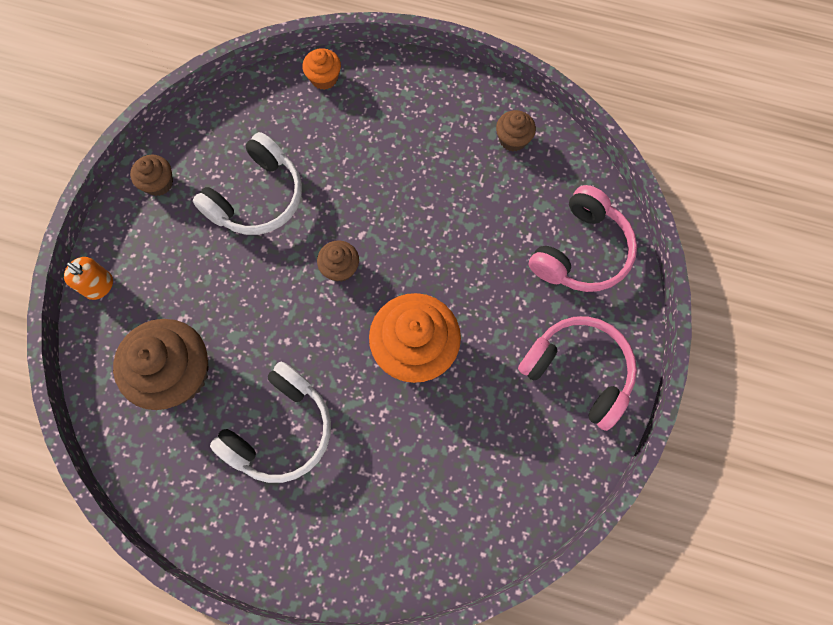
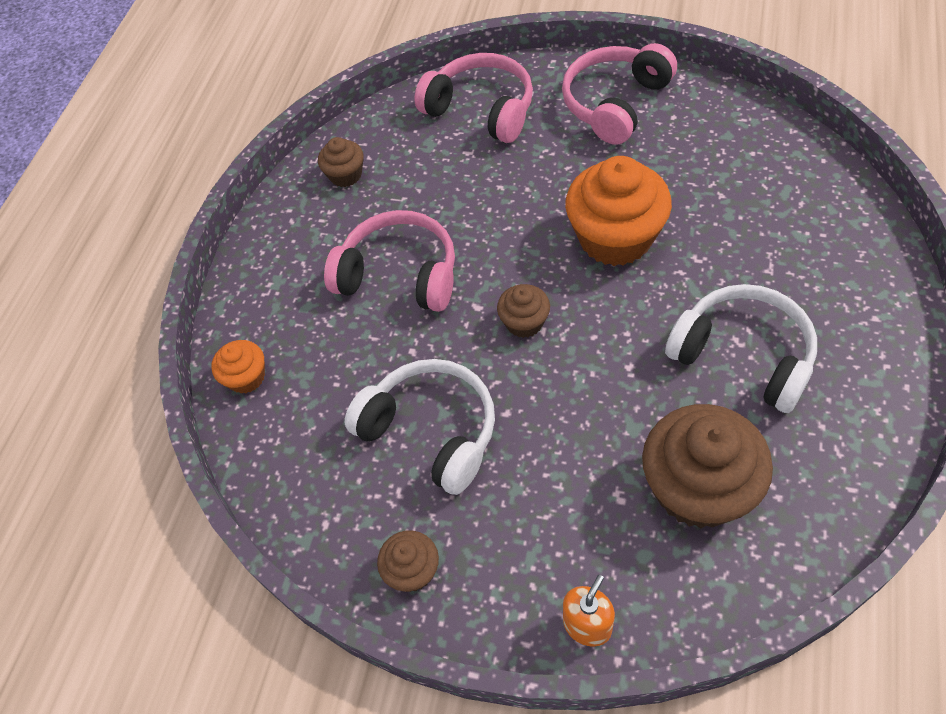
camera: 85 degrees left, 15 degrees down
(401, 179) = (399, 274): none -> pink headphones

